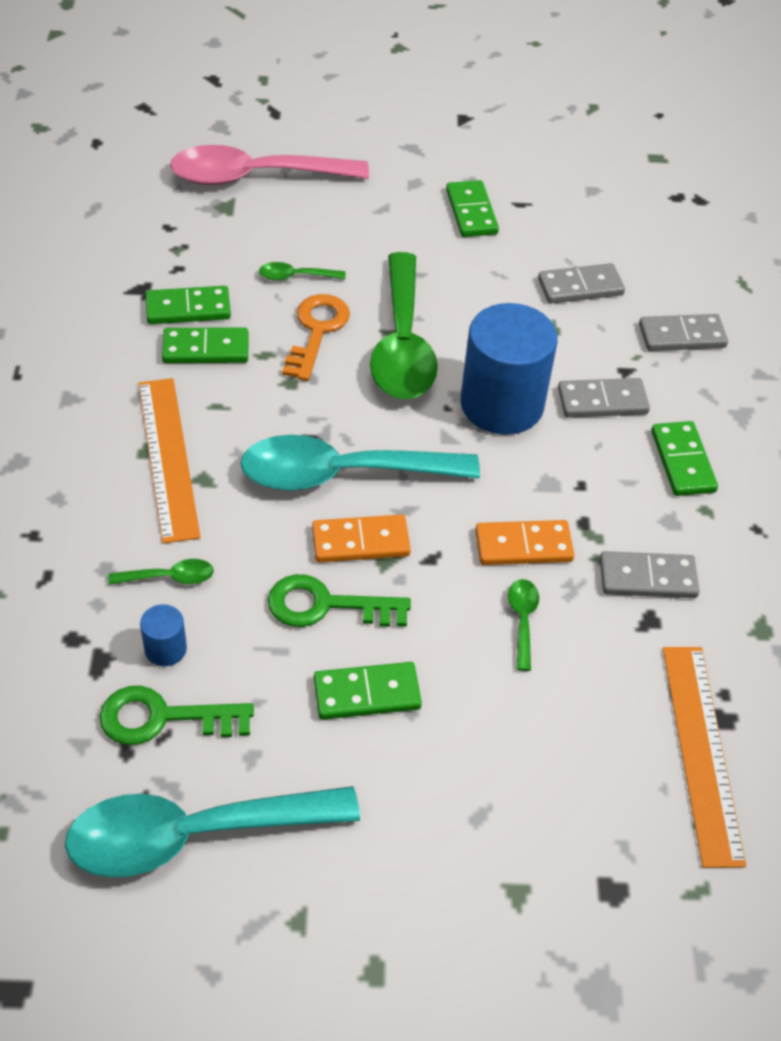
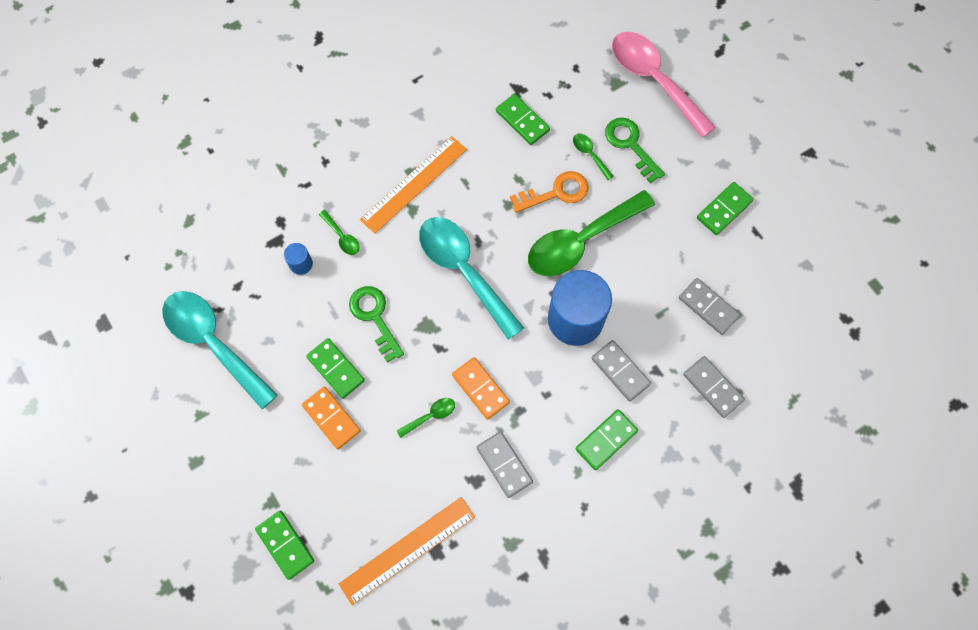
camera: 60 degrees right, 20 degrees up
(163, 718) = (264, 289): green key -> green key (630, 145)
(206, 349) = (500, 149): green domino -> green domino (285, 545)
(360, 542) = (425, 308): orange domino -> orange domino (331, 418)

